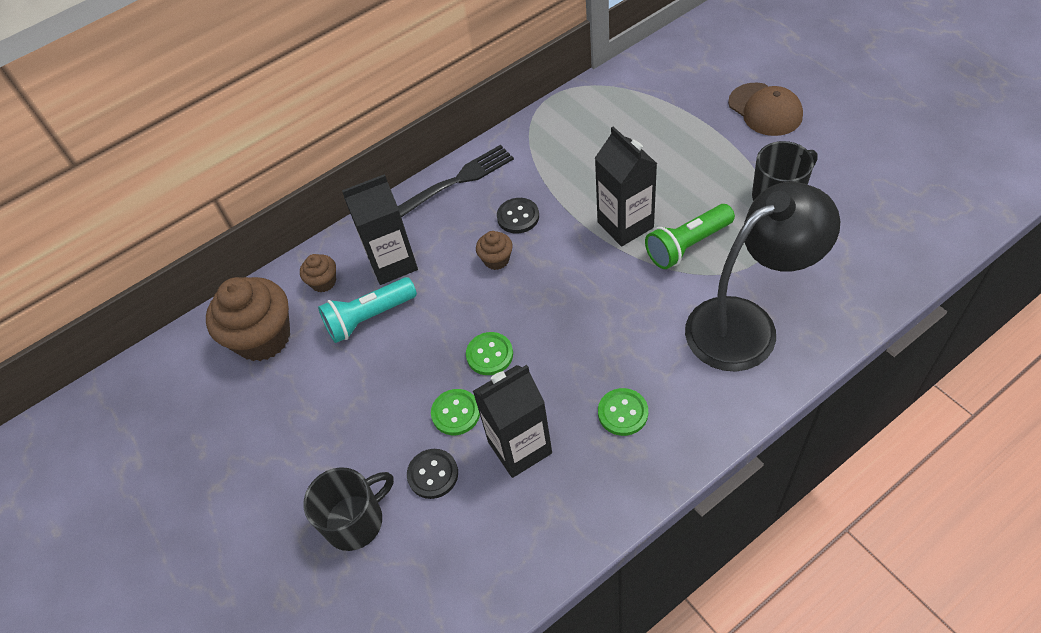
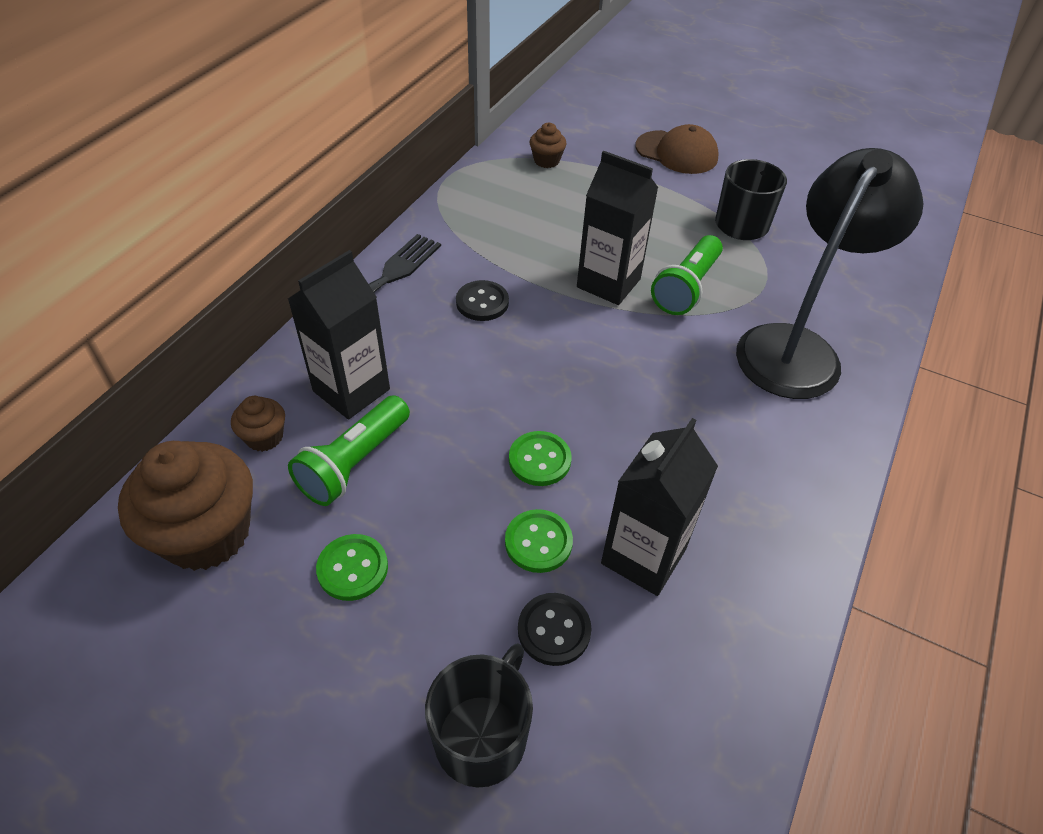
camera: 35 degrees left, 5 degrees down
(369, 318) = (354, 463): turquoise flashlight -> green flashlight
(496, 260) = (484, 353): brown cupcake -> brown cupcake (546, 161)
(623, 413) = (734, 476): green button -> green button (352, 568)

